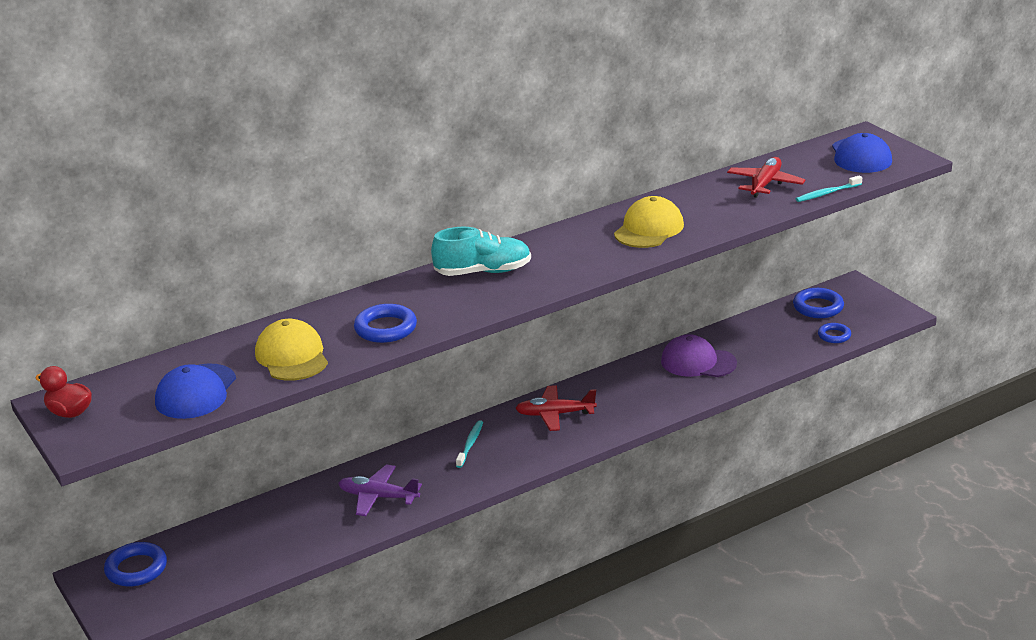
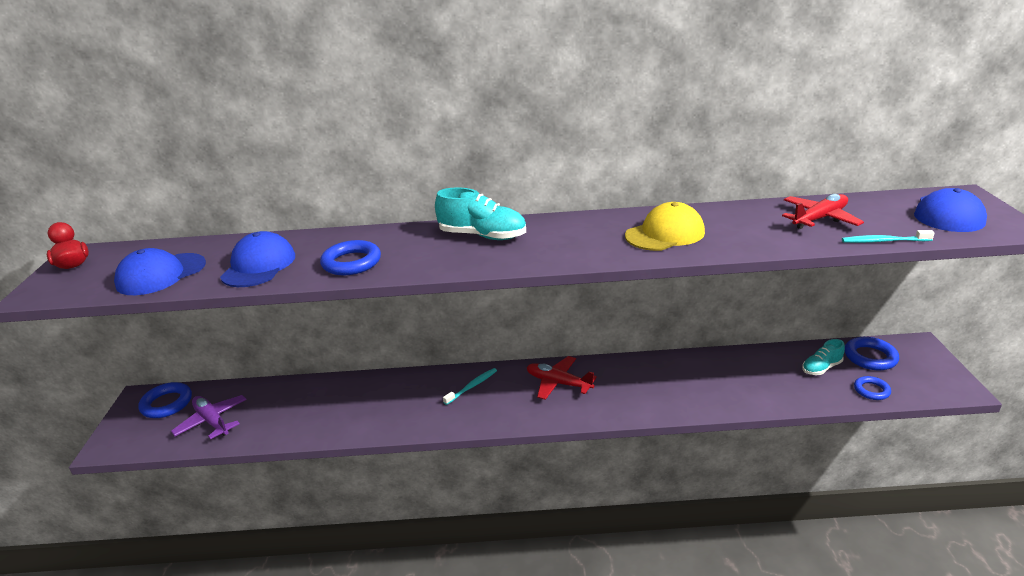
camera: 30 degrees right, 0 degrees up
(292, 356) = (259, 266): yellow cap -> blue cap
(378, 497) = (366, 408): purple plane -> purple plane (212, 421)
(698, 362) = (717, 375): purple cap -> none
(783, 328) = (821, 368): none -> turquoise shoe

